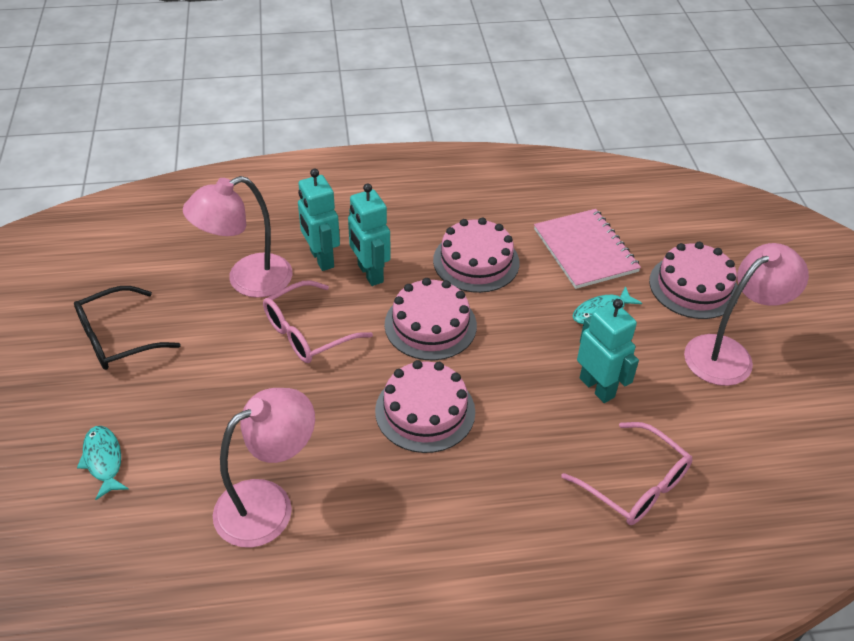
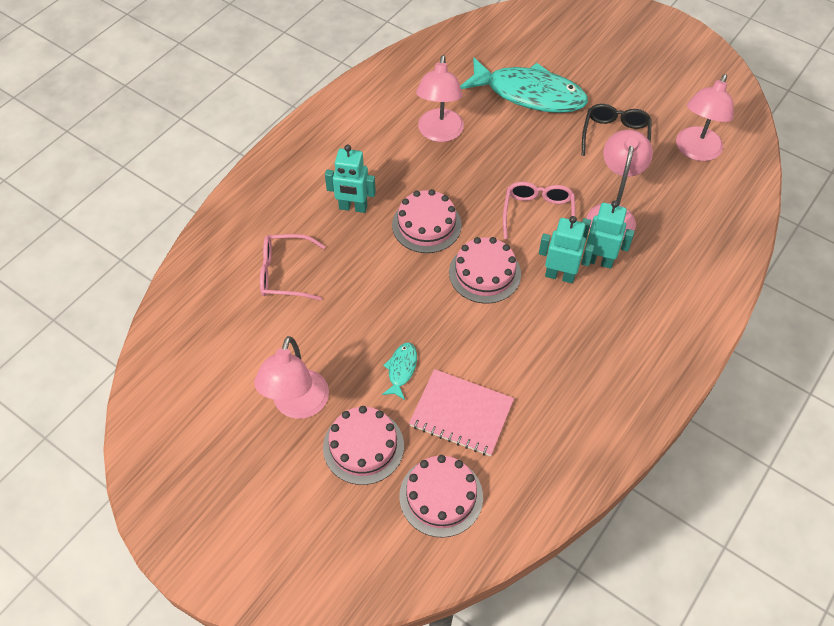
camera: 135 degrees right, 10 degrees up
(86, 267) = (695, 151): none -> pink lamp
(103, 460) = (529, 94): turquoise fish -> turquoise fish, size x2.44
(476, 261) = (515, 340): pink cake -> pink cake (441, 496)
(597, 387) = (354, 313): turquoise robot -> turquoise robot (353, 207)

